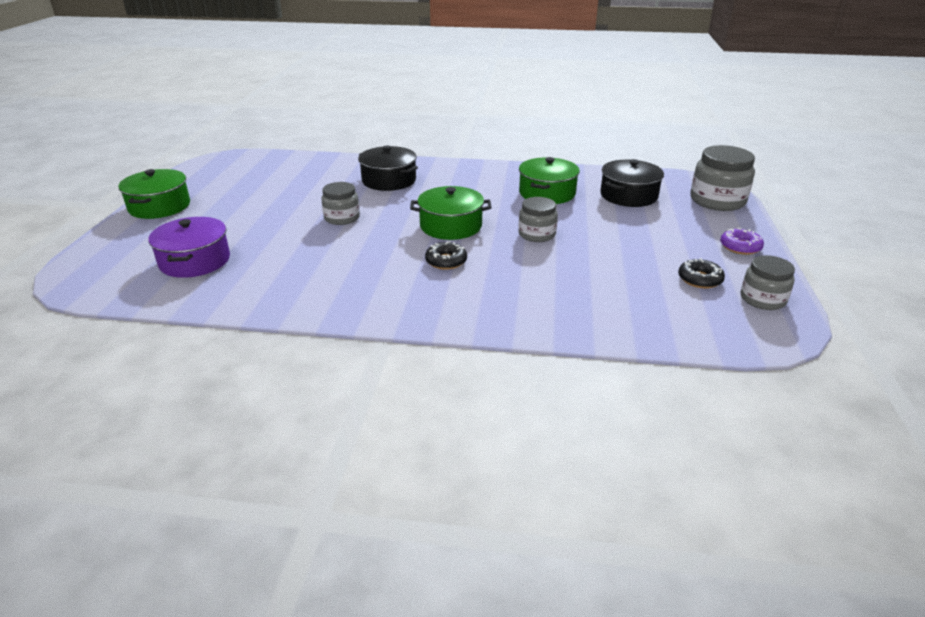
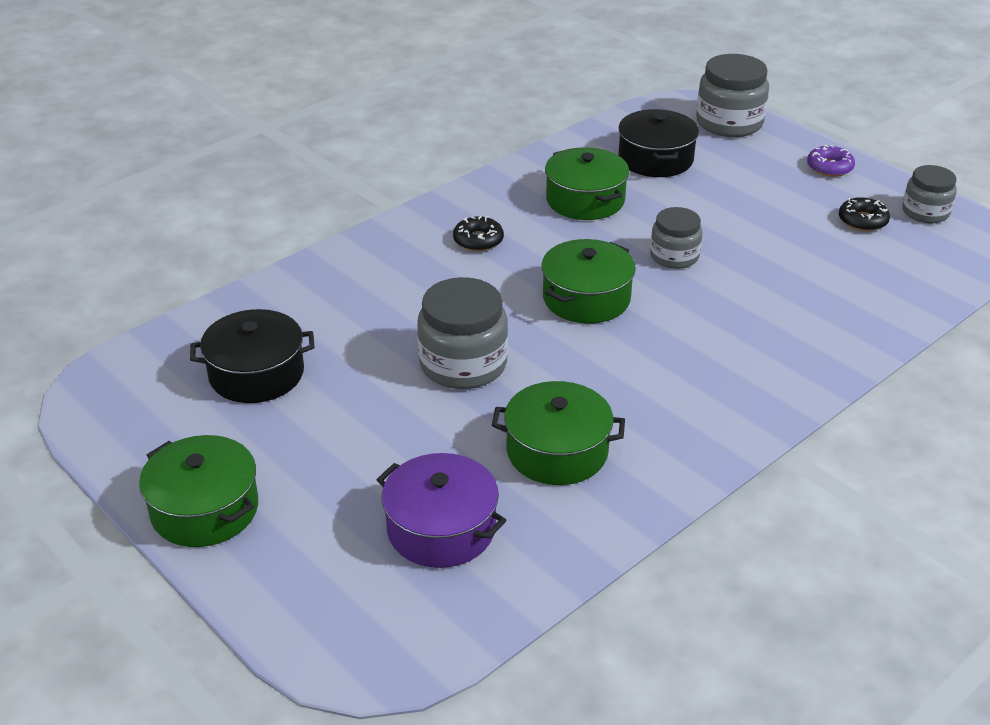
camera: 50 degrees left, 5 degrees up
(295, 267) = (557, 451): none -> green pot
(342, 218) = (463, 364): grey jar -> grey jar, size x1.60
(389, 180) = (397, 283): black pot -> black pot (256, 374)
(446, 261) = (667, 340): black donut -> black donut (478, 240)

